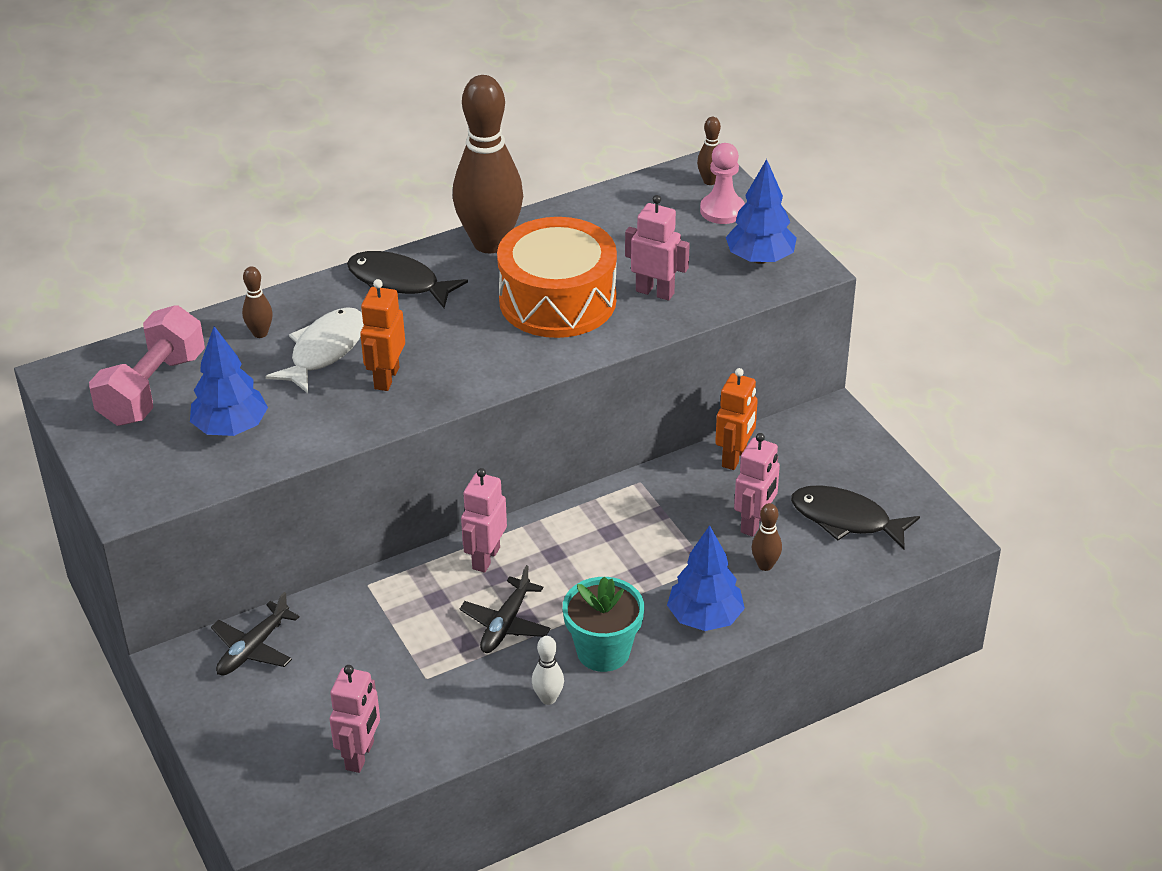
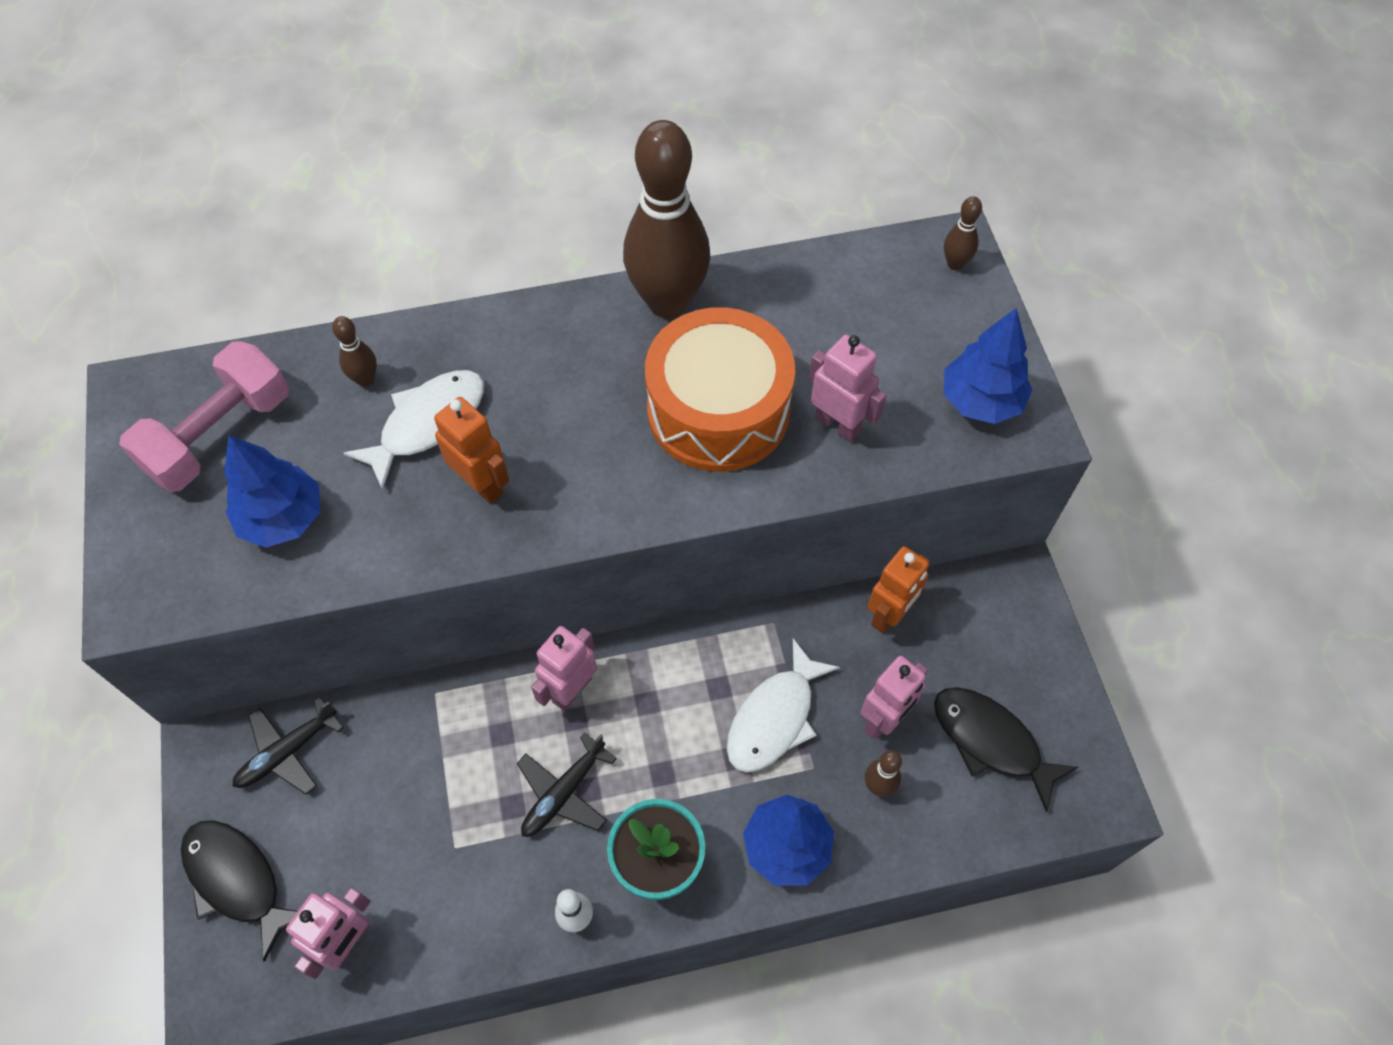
camera: 15 degrees right, 20 degrees up
(386, 378) = (482, 484): orange robot -> orange robot turned 105 degrees clockwise
(398, 282) = (544, 338): black fish -> black fish (237, 880)
(664, 541) = (774, 718): none -> white fish
(722, 210) = (957, 313): pink pawn -> none

